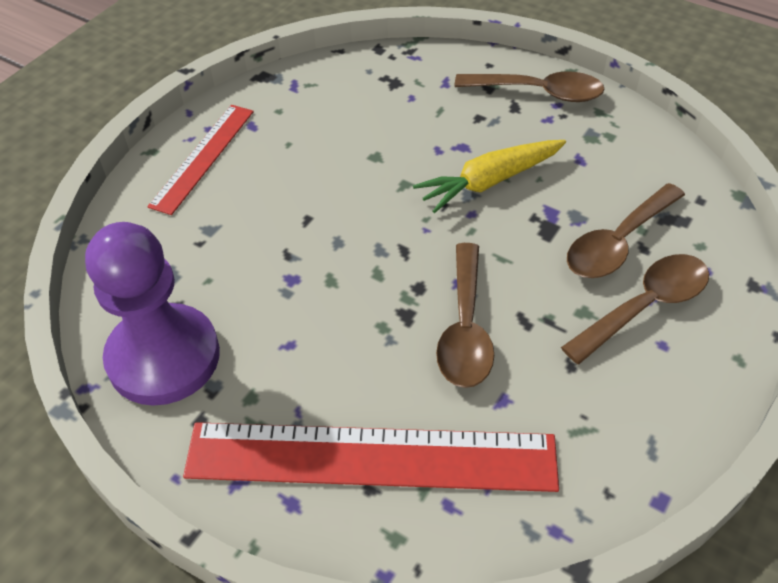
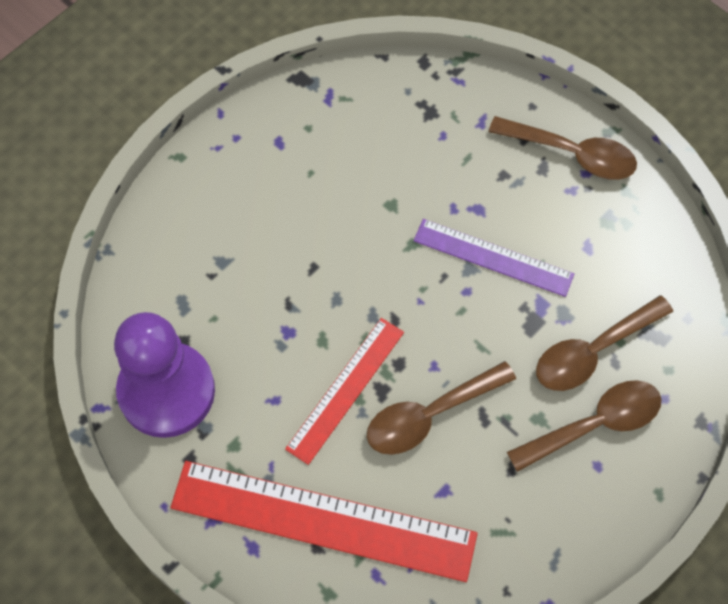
camera: 10 degrees right, 15 degrees up
(203, 157) = (227, 174): red ruler -> red ruler (345, 389)
(465, 329) = (429, 415): brown spoon -> brown spoon turned 45 degrees clockwise
(489, 182) = (493, 257): yellow carrot -> purple ruler

